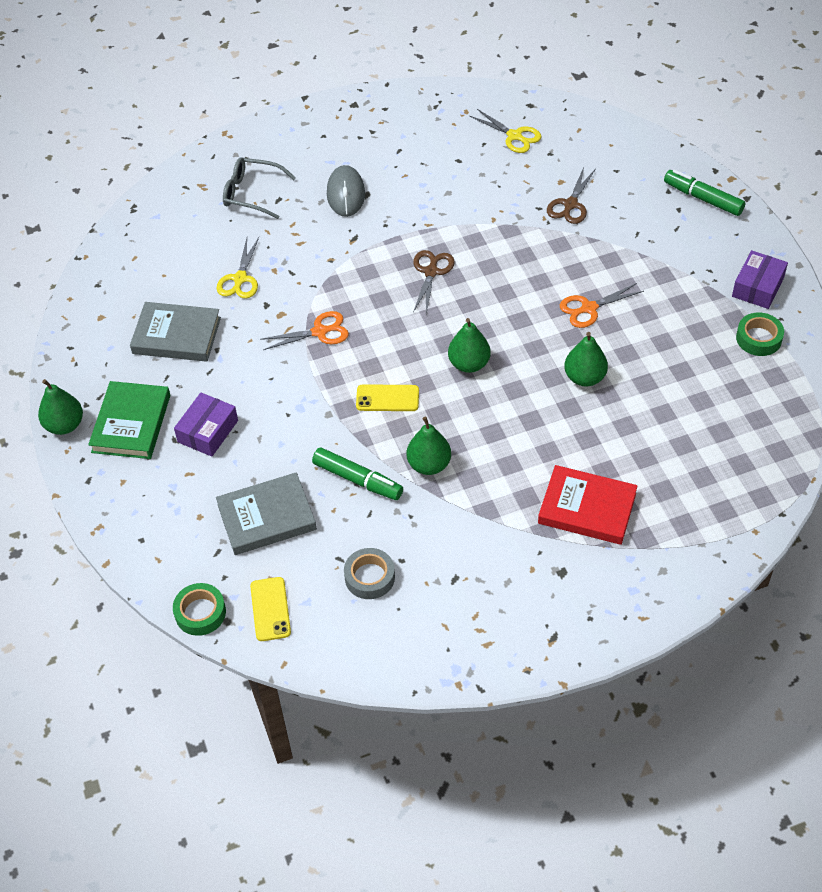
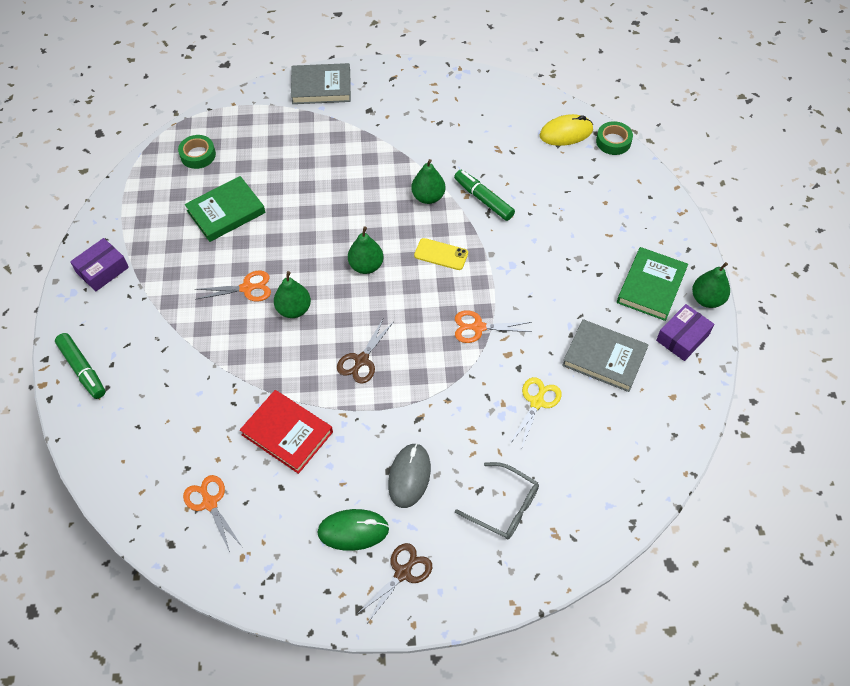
camera: 165 degrees left, 5 degrees up
(208, 431) = (589, 264): purple box -> purple box (682, 337)
(266, 517) = (556, 190): grey book -> grey book (321, 87)
(270, 609) = (566, 133): yellow phone -> yellow mouse
(369, 577) = (495, 136): grey tape -> none
(380, 147) = (353, 531): none -> green mouse
(514, 136) = (210, 503): yellow scissors -> orange scissors
(570, 204) = (203, 398): brown scissors -> brown scissors (402, 573)
(584, 377) = (283, 231): green pear -> green pear (294, 309)
(587, 508) = (332, 142): red book -> red book (287, 433)
(666, 383) = (226, 212): none -> green book
(758, 338) = (134, 227): green tape -> green tape (198, 155)

